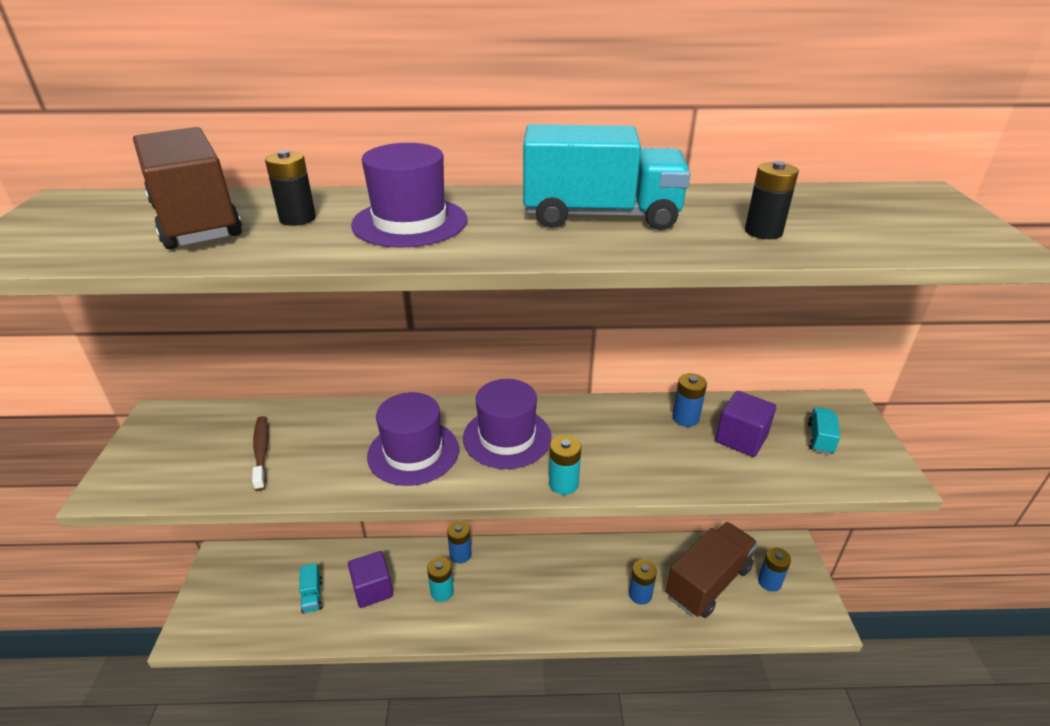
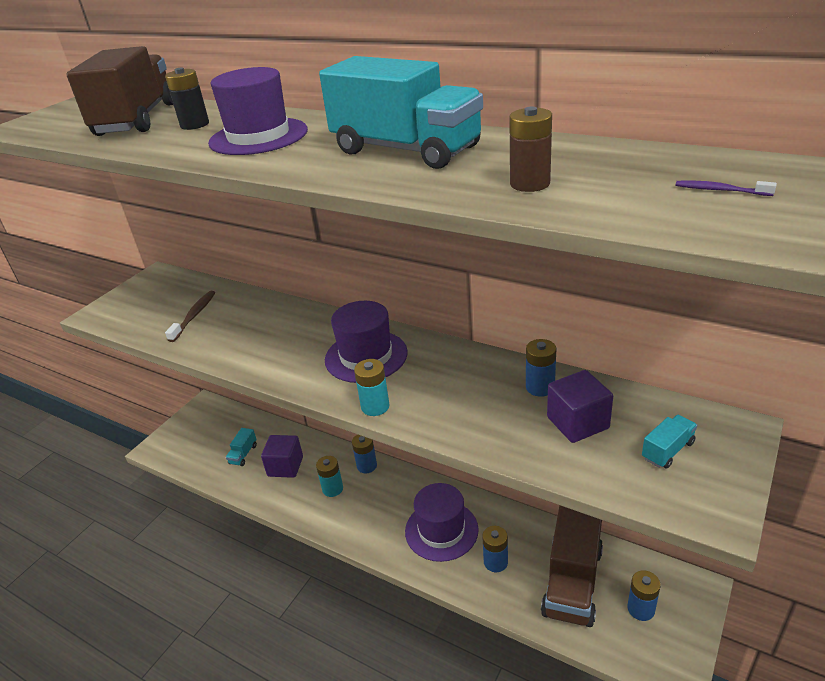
camera: 35 degrees right, 0 degrees up
(413, 452) = (288, 346): purple hat -> purple hat (441, 530)
(708, 582) = (572, 581): brown truck -> brown truck turned 120 degrees clockwise
(763, 232) = (530, 184): black battery -> brown battery
(902, 216) = (720, 190): none -> purple toothbrush

